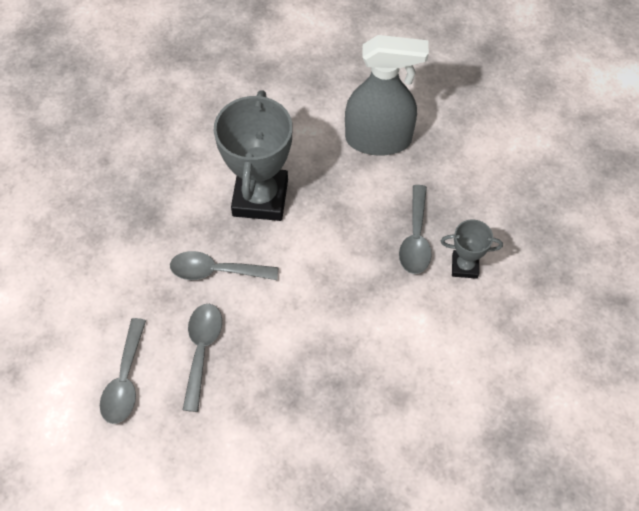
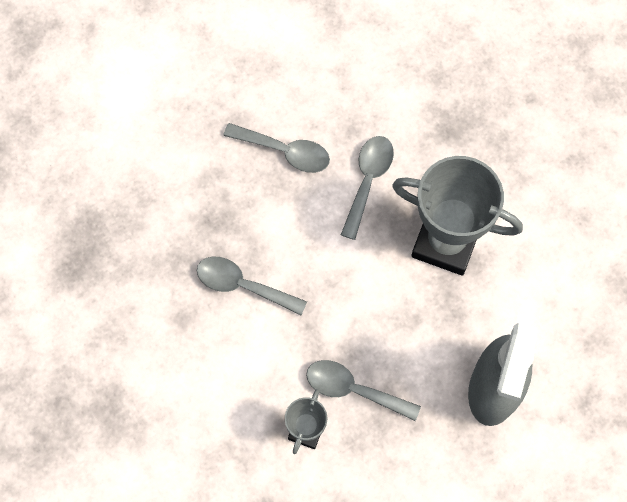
camera: 105 degrees right, 10 degrees up
(125, 380) = (274, 81): grey spoon -> grey spoon (243, 285)

